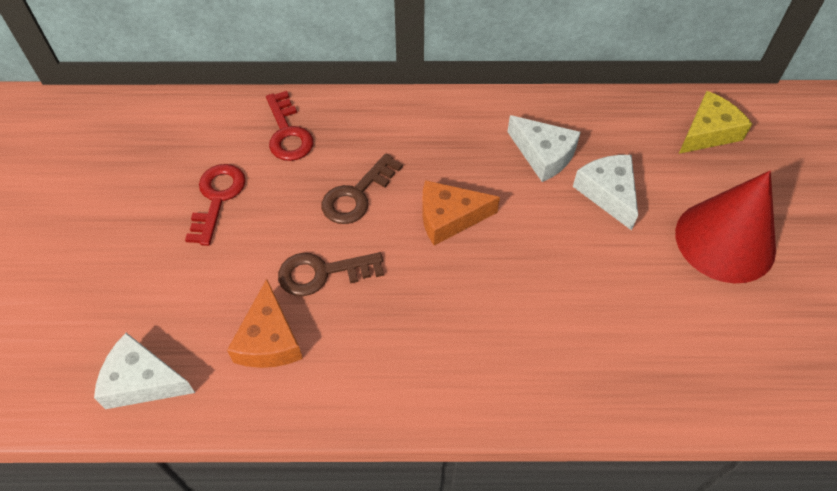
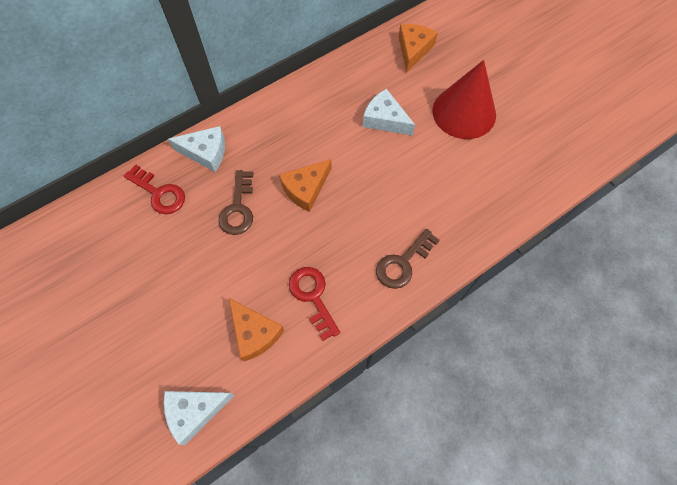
camera: 35 degrees left, 10 degrees up
(217, 198) = (146, 266): red key -> red key (313, 297)
(323, 273) = (255, 271): brown key -> brown key (403, 263)
(543, 155) = (332, 116): white cheese -> white cheese (205, 152)
(708, 132) = (413, 50): yellow cheese -> orange cheese

